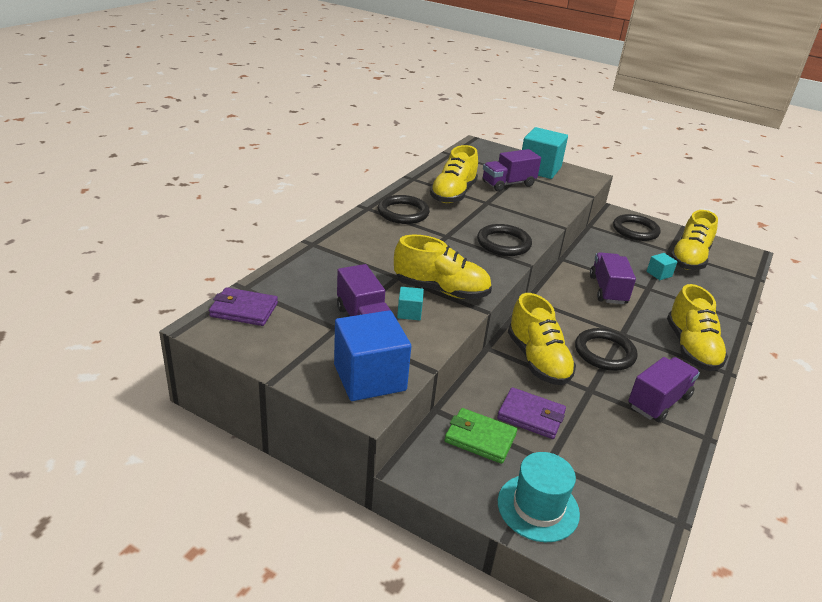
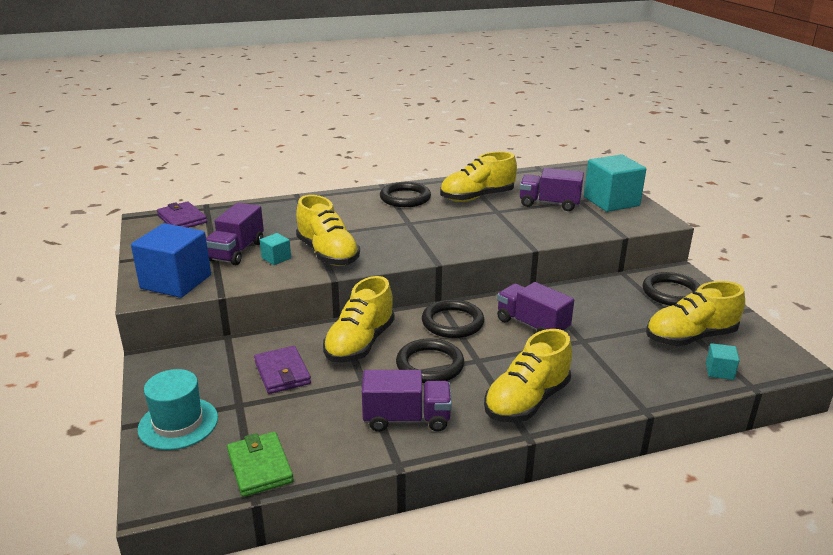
camera: 45 degrees right, 5 degrees down
(480, 438) = (221, 366): green wallet -> green wallet (260, 467)
(503, 243) = (447, 242): black ring -> black ring (452, 322)
(607, 290) = (532, 325): purple truck -> purple truck turned 90 degrees counterclockwise
(659, 274) = (621, 335): turquoise cube -> turquoise cube (719, 371)

